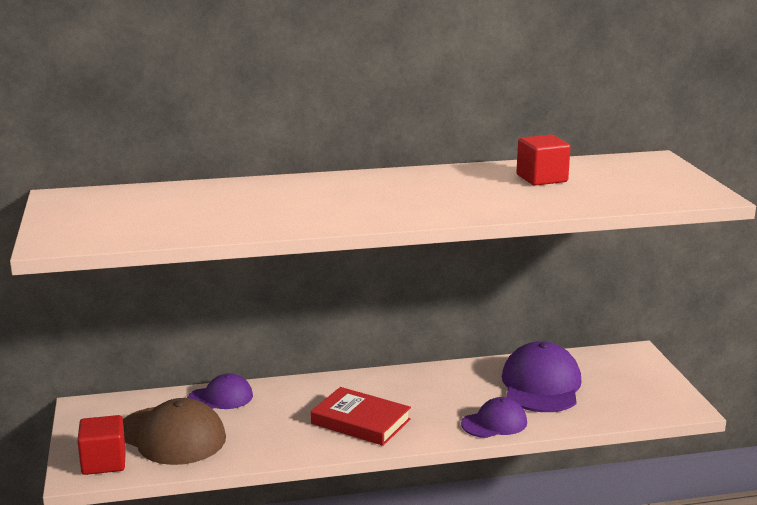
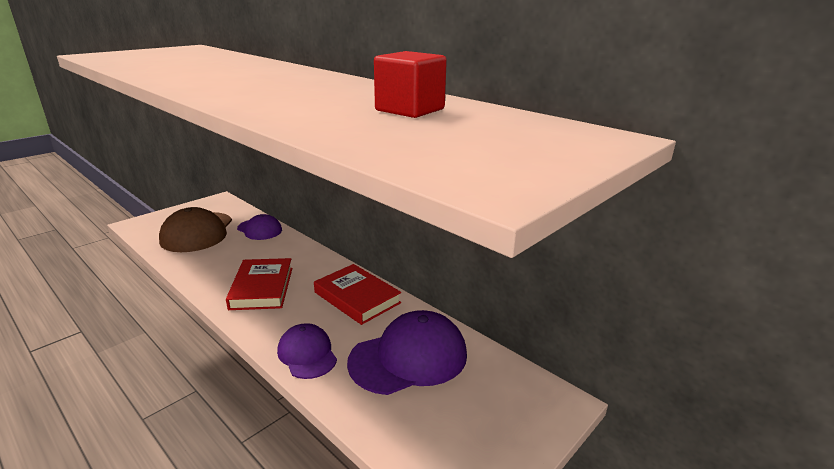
camera: 55 degrees right, 5 degrees up
(104, 462) = (153, 225): red cube -> none
(433, 382) = (357, 297): none -> red book
(494, 423) = (307, 354): purple cap -> purple cap turned 150 degrees counterclockwise

